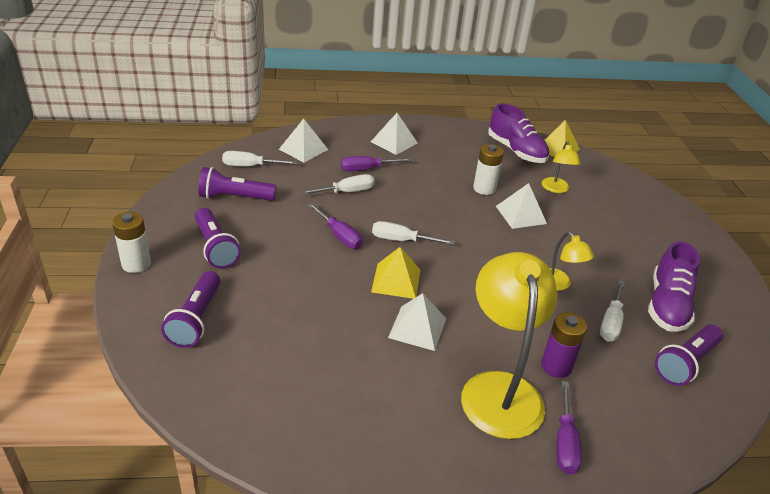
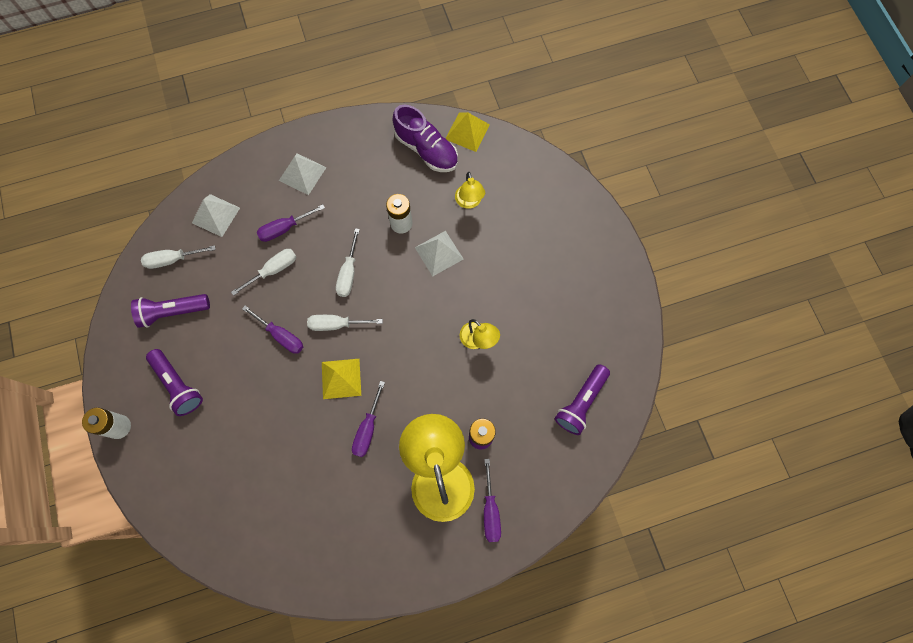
camera: 10 degrees left, 35 degrees up
(196, 319) = (191, 474): purple flashlight -> none
(417, 327) = (368, 428): white pyramid -> purple screwdriver
(611, 322) = (522, 373): white screwdriver -> white screwdriver (348, 273)
(667, 305) = (569, 338): purple shoe -> none

